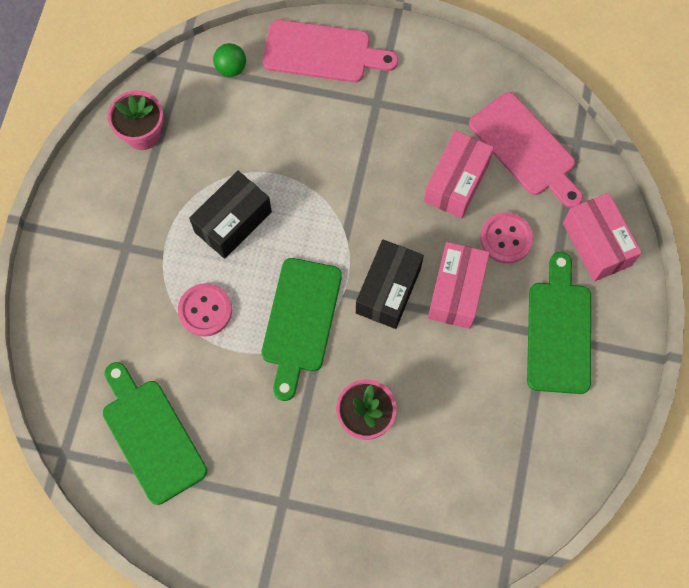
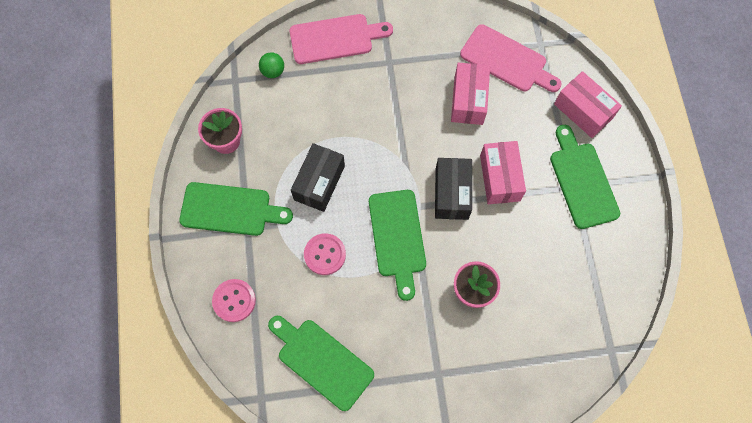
camera: 20 degrees left, 0 degrees up
(115, 218) = (230, 210): none -> green cutting board
(506, 238) = (519, 128): pink button -> pink button (234, 301)

